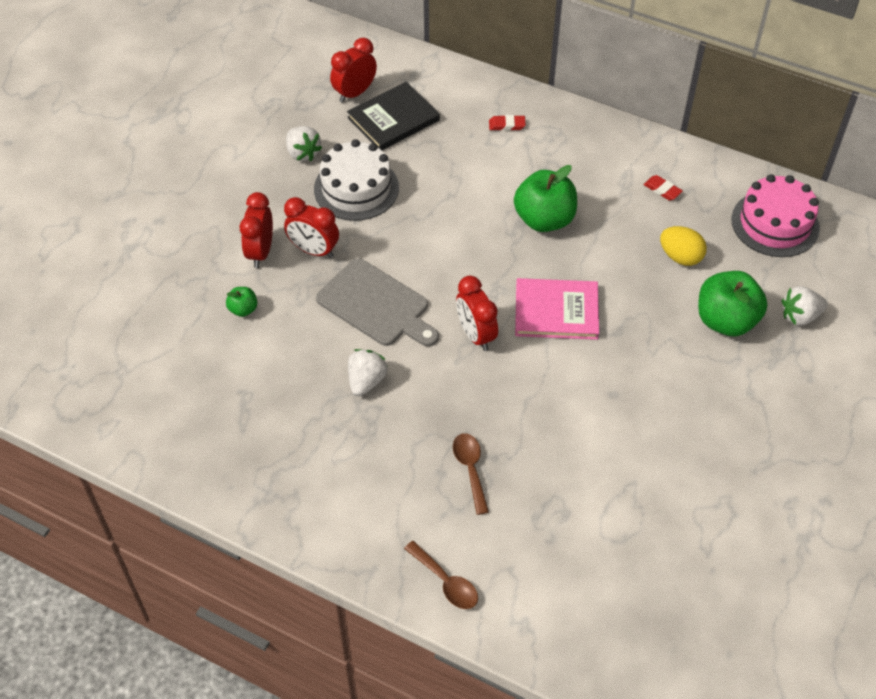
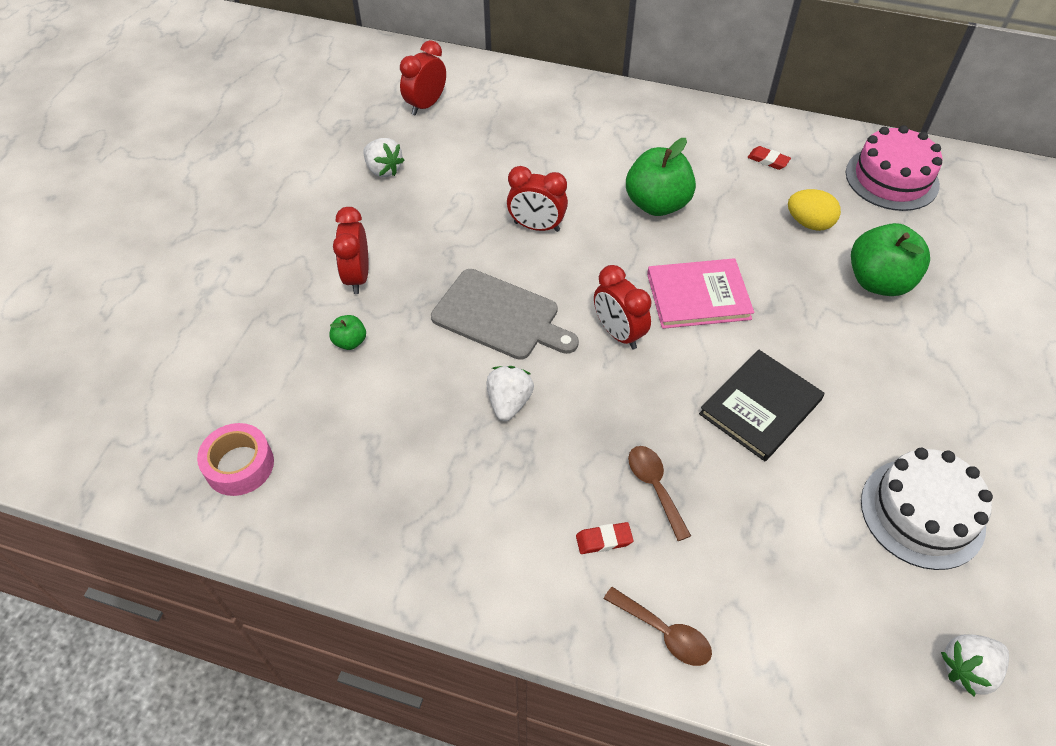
camera: 10 degrees left, 0 degrees up
(135, 400) = (239, 465): none -> pink tape
(313, 250) = (417, 267): red clock -> red clock (536, 227)
(356, 188) = (449, 197): white cake -> white cake (922, 513)
(393, 119) = (472, 125): black book -> black book (760, 407)
(507, 125) = (591, 117): red eraser -> red eraser (604, 540)
(800, 316) = (952, 266): white strawberry -> white strawberry (967, 669)

